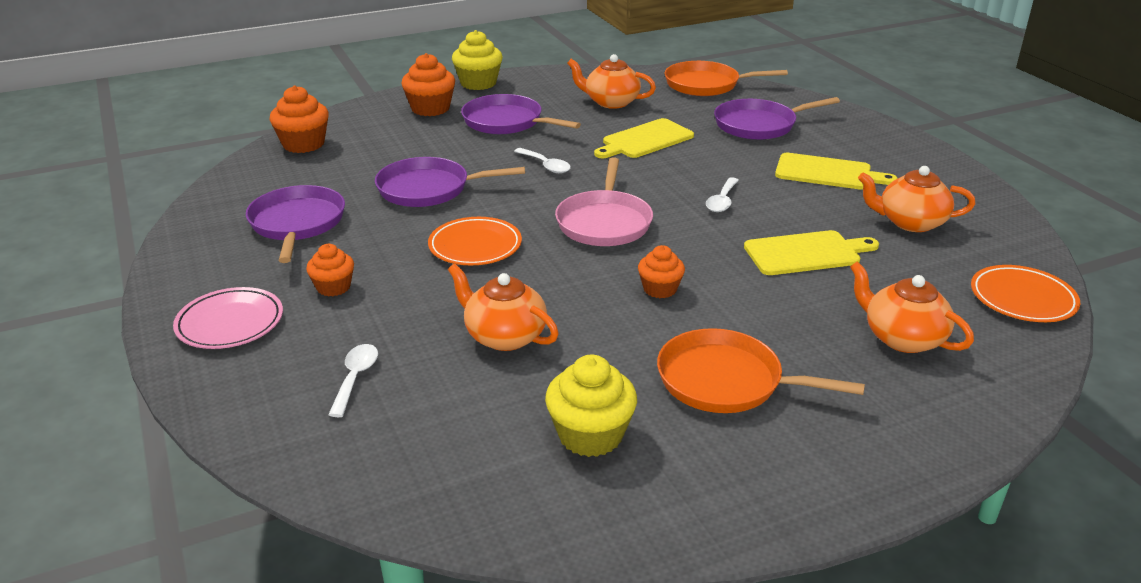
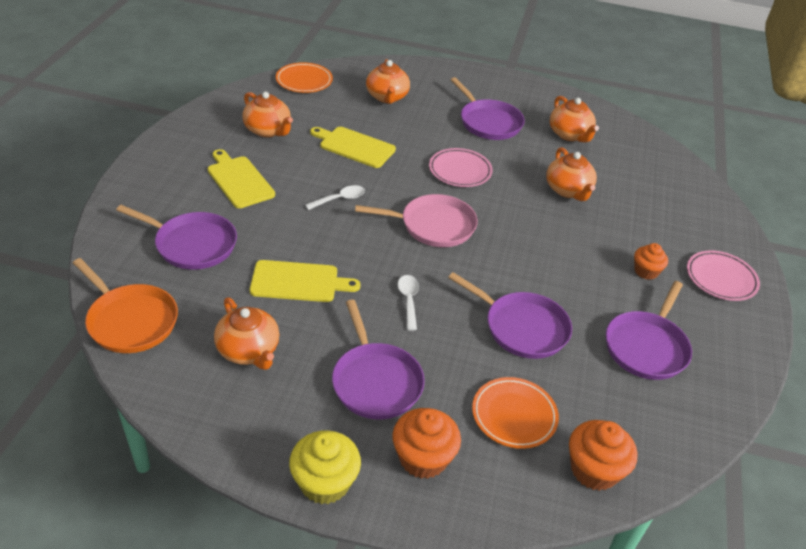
camera: 145 degrees left, 10 degrees up
(355, 378) = (660, 208): white spoon -> none
(475, 246) = (533, 254): orange plate -> orange plate (514, 415)
(590, 435) = (570, 134): yellow cupcake -> orange teapot
(604, 222) = (433, 225): pink pan -> pink pan turned 45 degrees clockwise
(660, 289) = (460, 171): orange cupcake -> pink plate
(726, 381) = (488, 122): orange pan -> purple pan

